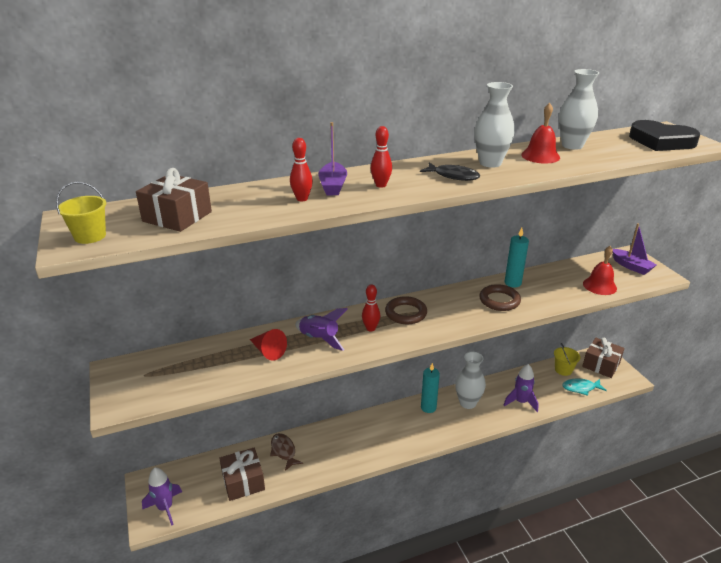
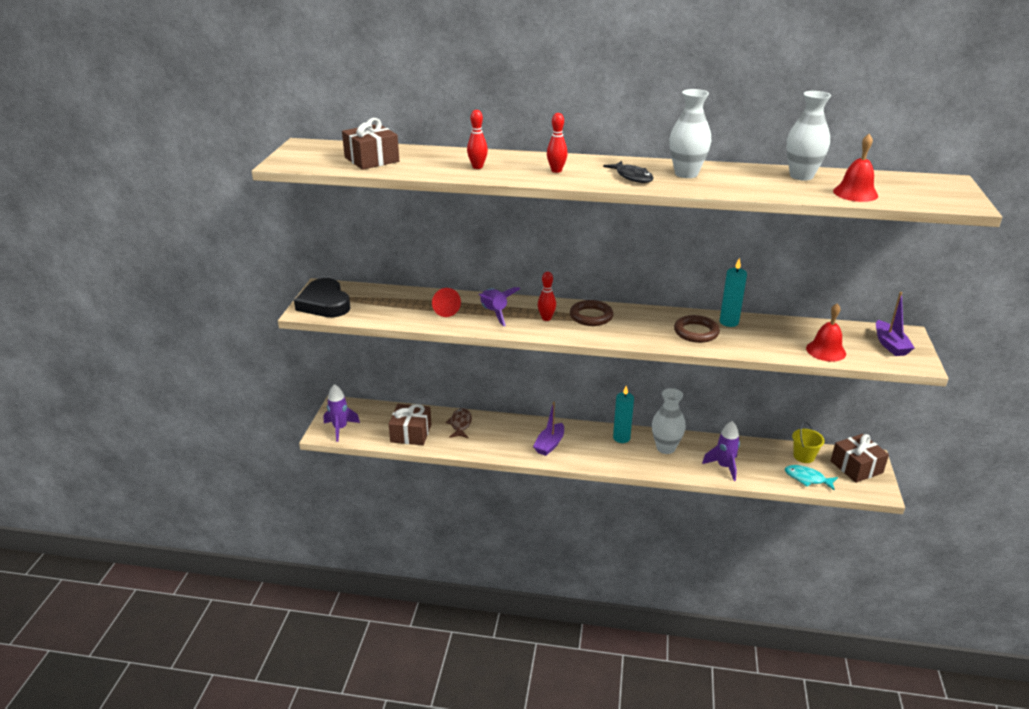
camera: 30 degrees right, 0 degrees up
(90, 236) = (302, 159): yellow bucket -> none
(333, 186) = (515, 163): purple boat -> purple boat (549, 444)
(540, 156) = (749, 178): red bell -> red bell (855, 193)
(661, 141) = (916, 192): black heart -> black heart (324, 303)

